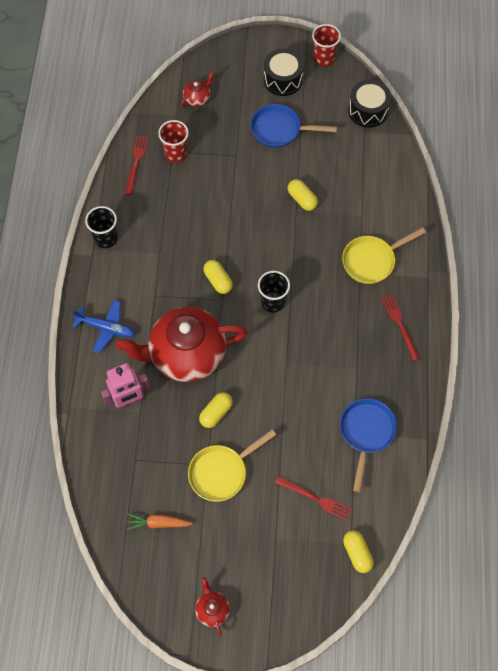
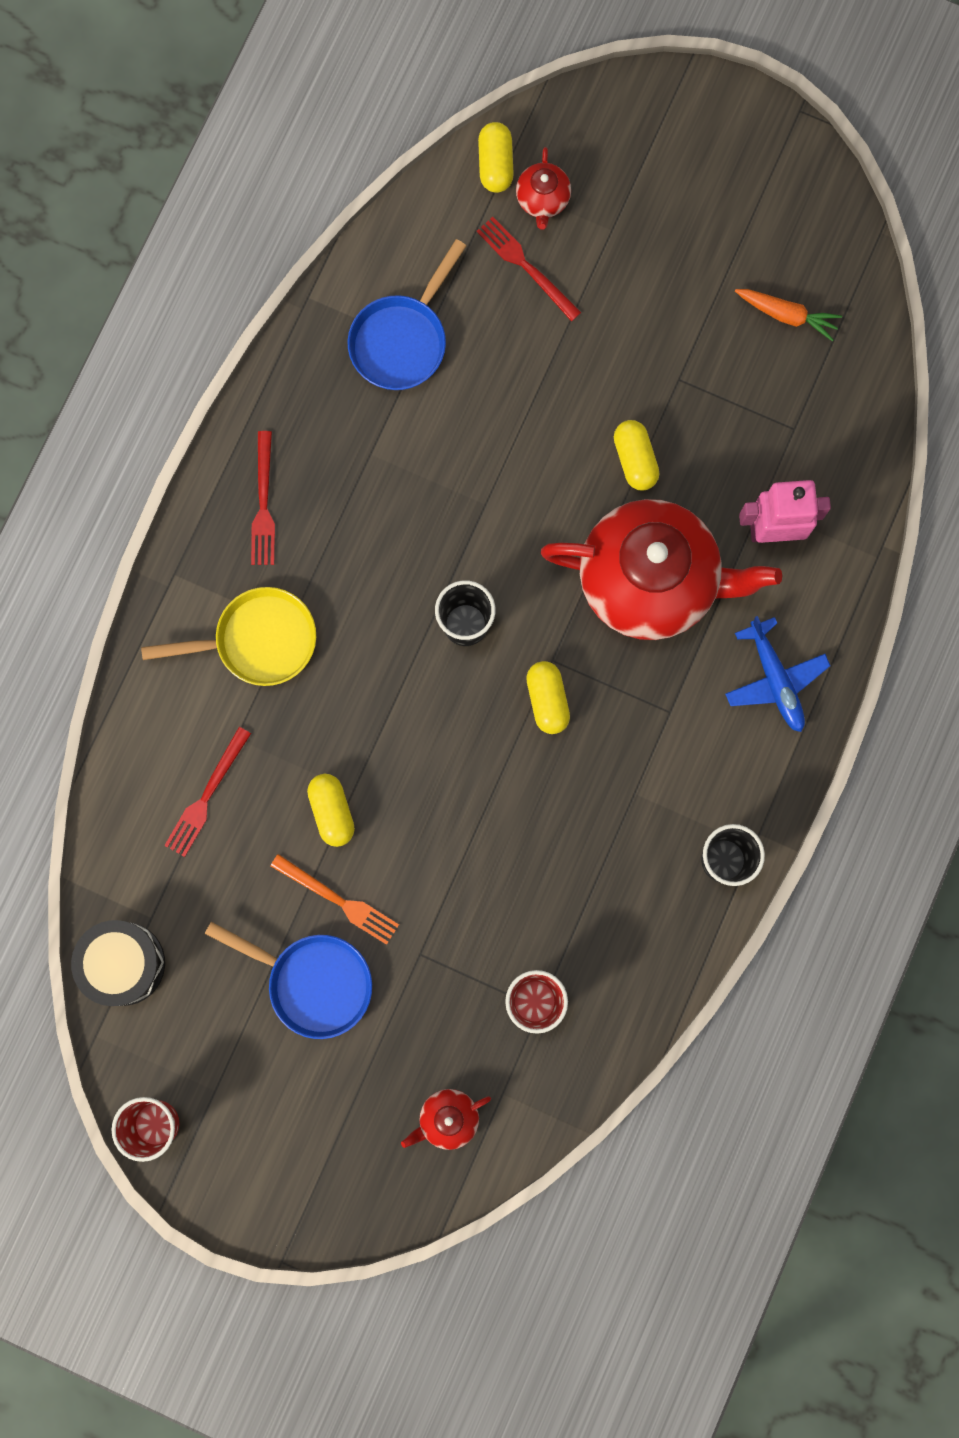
camera: 160 degrees left, 15 degrees up
(106, 328) = (775, 679): blue plane -> blue plane turned 150 degrees counterclockwise
(136, 162) = (617, 1008): red fork -> red fork (207, 796)
(212, 609) = (745, 161): red teapot -> red teapot (542, 200)
(216, 413) = (635, 460): yellow capsule -> yellow capsule turned 75 degrees counterclockwise
(221, 472) = (660, 359): yellow pan -> none
(282, 164) = (338, 900): none -> orange fork
(283, 80) = (260, 1101): black drum -> none

